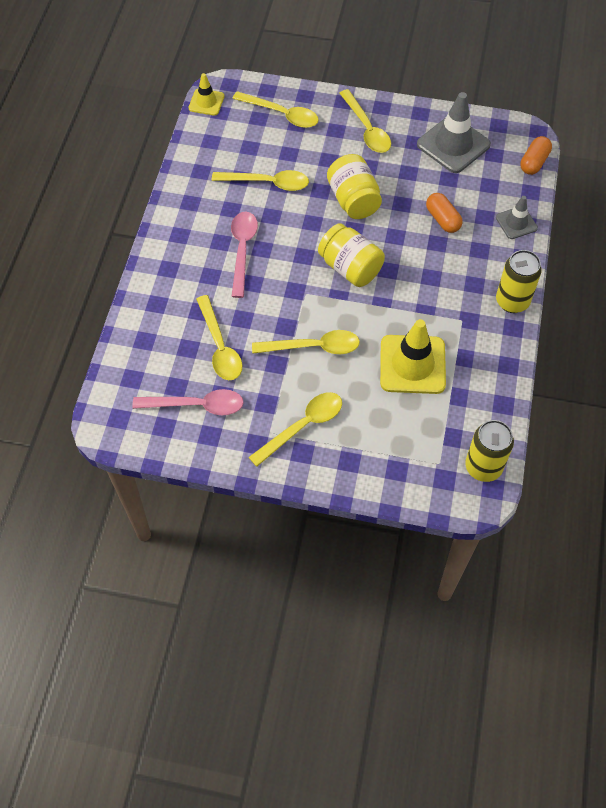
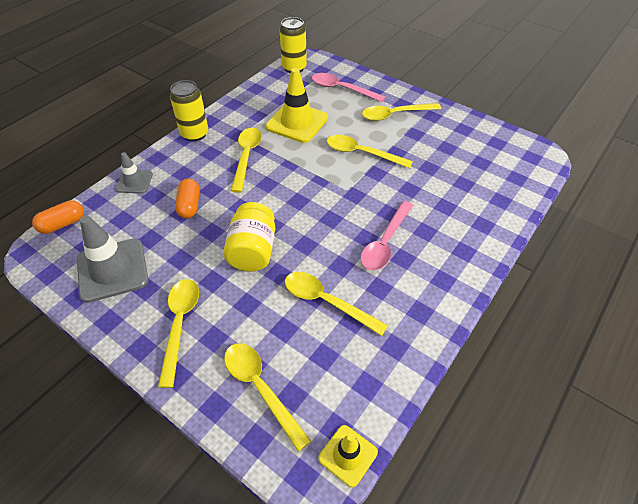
camera: 155 degrees left, 10 degrees down
(196, 405) = (468, 147): pink spoon -> pink spoon (342, 89)
(220, 346) = (436, 176): yellow spoon -> yellow spoon (246, 157)
(350, 268) = (297, 195): yellow jar -> none

